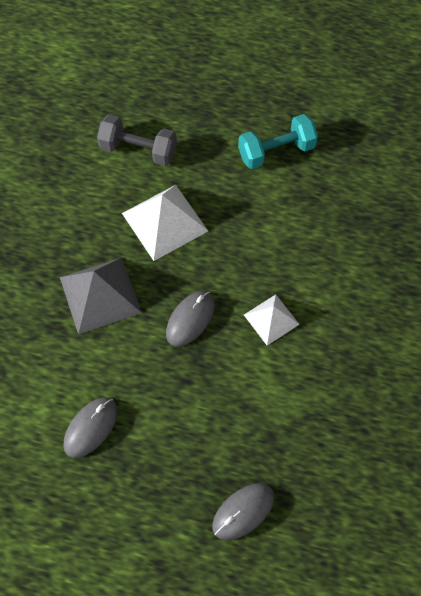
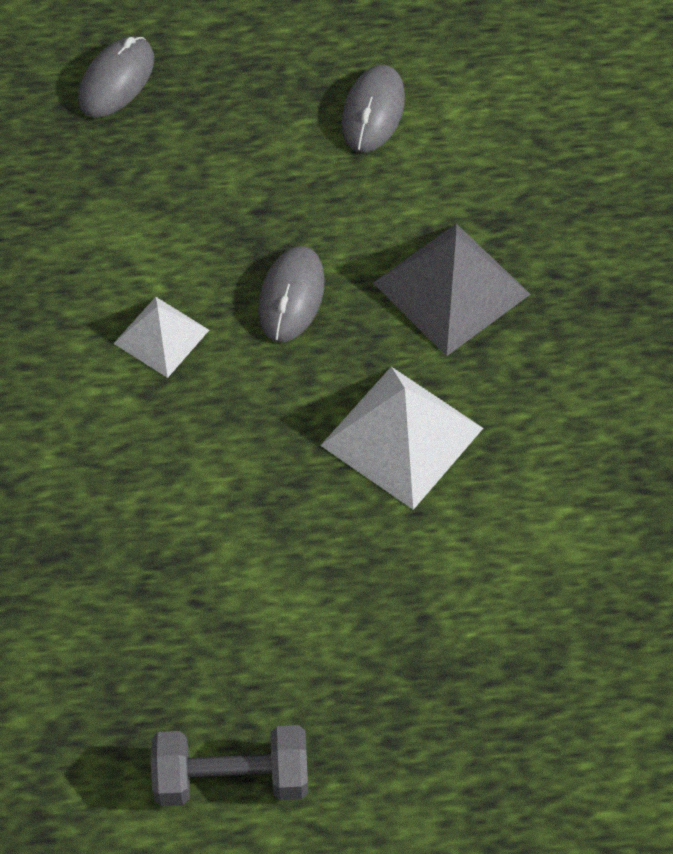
camera: 160 degrees right, 5 degrees down
(138, 150) = (510, 552): grey dumbbell -> grey dumbbell (231, 778)
(276, 151) = (253, 636): turquoise dumbbell -> none

